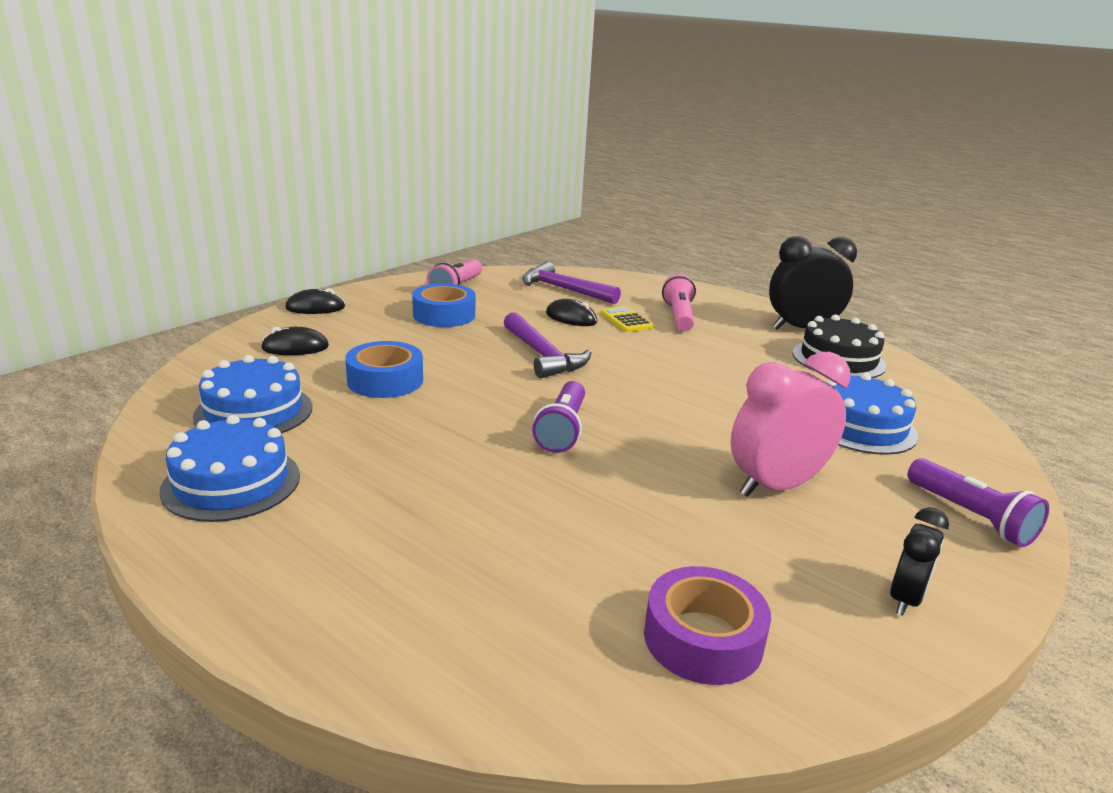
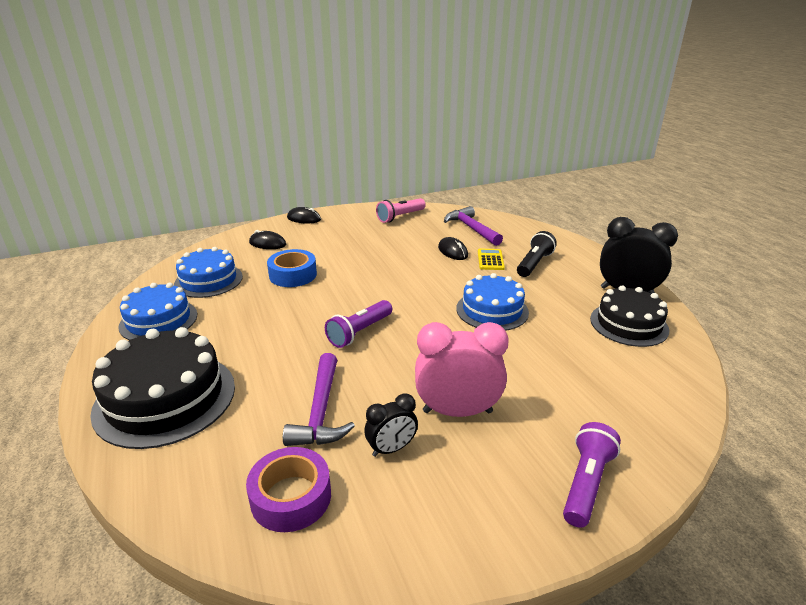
camera: 30 degrees right, 5 degrees up
(376, 581) = (165, 398): none -> black cake
(444, 315) = (372, 236): blue tape -> none
(543, 355) = (404, 276): purple hammer -> purple hammer (321, 411)
(679, 316) = (534, 264): pink flashlight -> black flashlight
(860, 426) = (580, 384): blue cake -> blue cake (492, 310)
(905, 599) = (454, 525): black clock -> black clock (391, 449)
(970, 516) = (586, 483): purple flashlight -> purple flashlight turned 150 degrees counterclockwise

